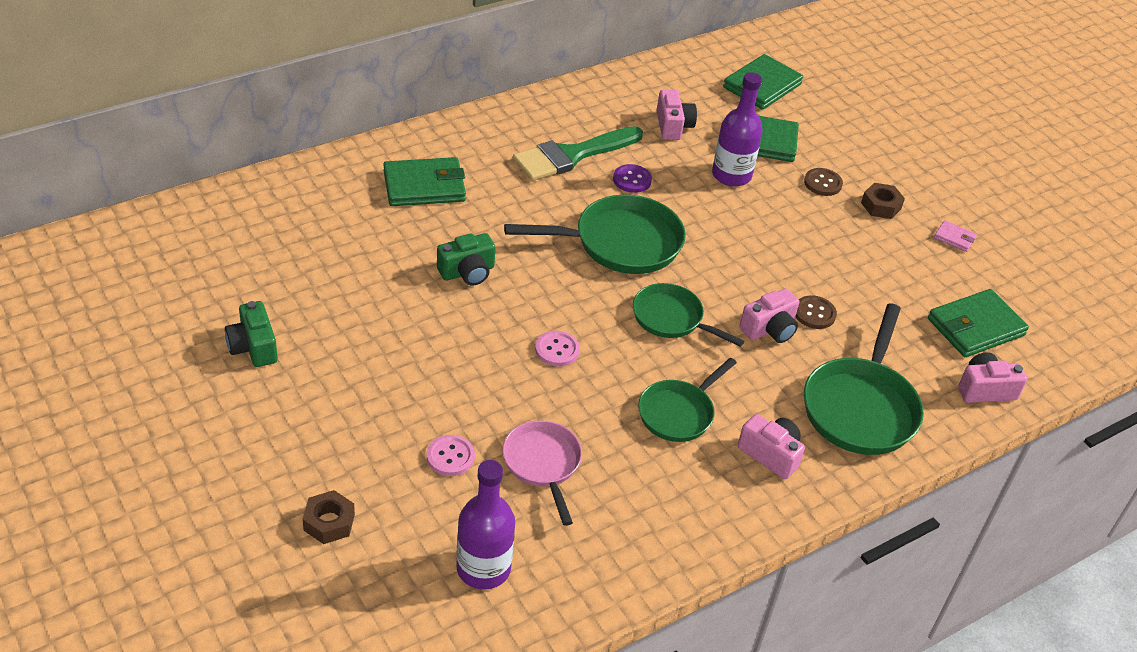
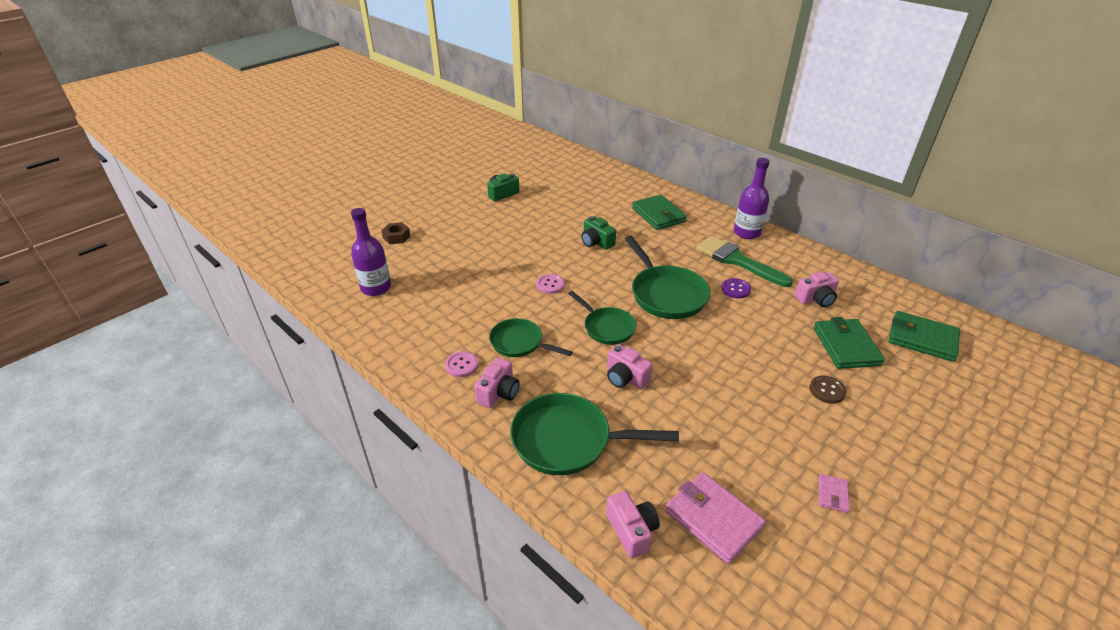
camera: 80 degrees right, 5 degrees down
(450, 457) = (450, 263): pink button -> pink button (461, 365)
(543, 464) = (456, 295): pink pan -> none
(671, 318) = (606, 327): green pan -> green pan turned 120 degrees clockwise
(731, 175) = (786, 336): purple bottle -> purple bottle (747, 233)
(814, 313) = (659, 401): brown button -> none
(881, 206) = (831, 433): brown nut -> none
(975, 327) = (713, 519): green wallet -> pink wallet

